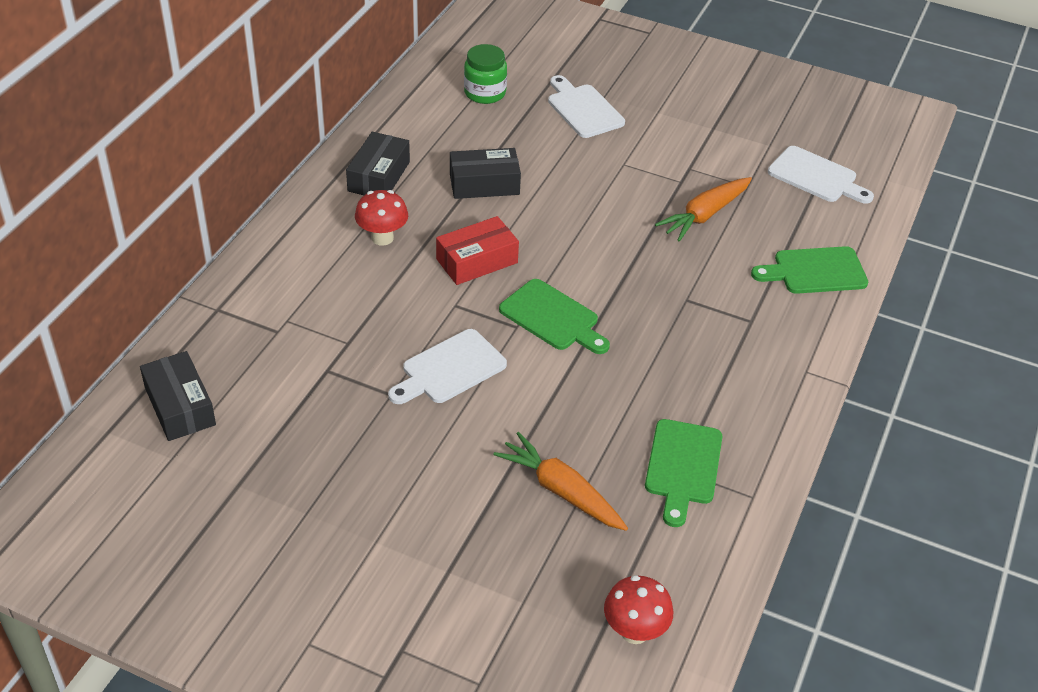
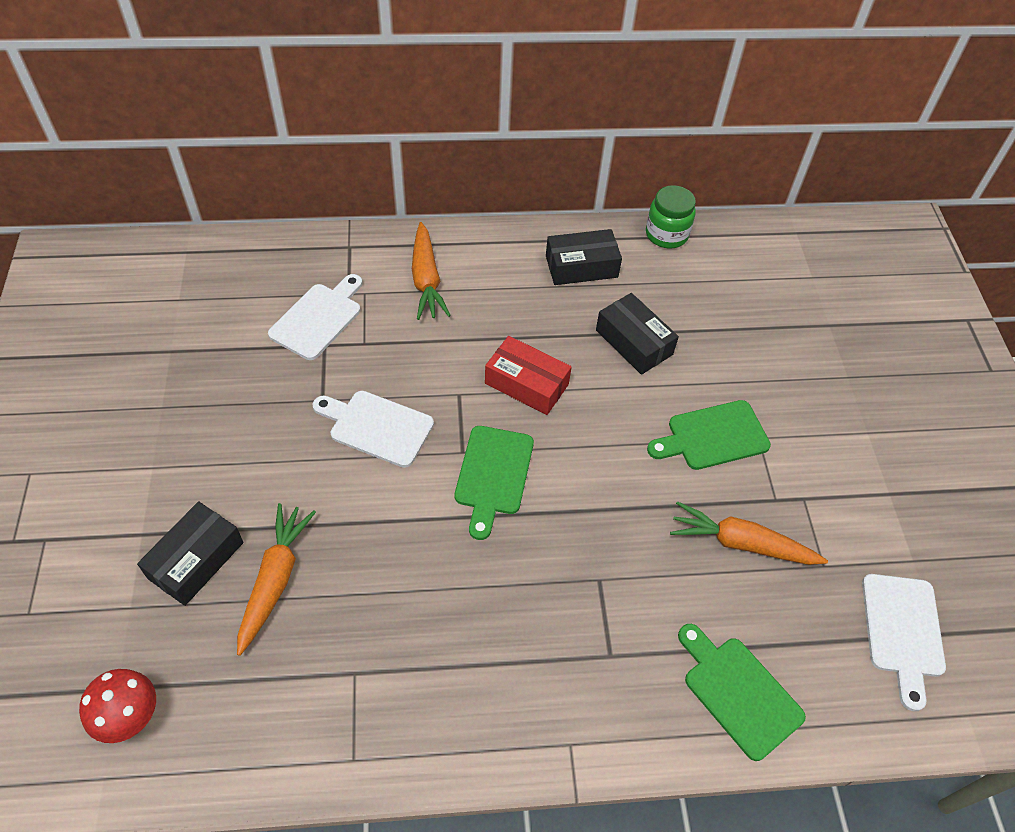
camera: 60 degrees right, 10 degrees up
(180, 406) = (233, 277): black box -> black box (196, 560)
(307, 274) = (426, 279): none -> orange carrot
(382, 238) = (506, 305): red mushroom -> none
(485, 93) = (761, 285): green jar -> green jar (666, 234)
(583, 109) = (811, 369): white cutting board -> white cutting board (318, 318)
(682, 466) = (360, 674): green cutting board -> green cutting board (713, 436)

